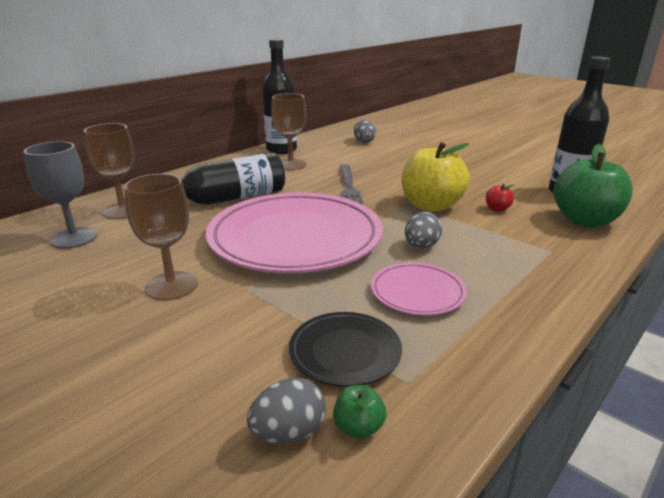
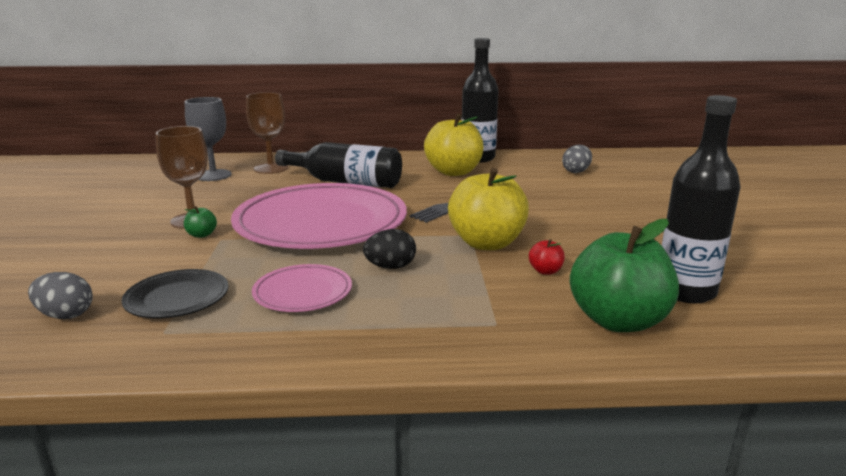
camera: 45 degrees right, 5 degrees down
(290, 165) = (454, 172): brown goblet -> yellow apple
(358, 427) = (91, 334): green apple -> green apple (201, 235)
(421, 246) = (390, 267): grey egg -> black egg

